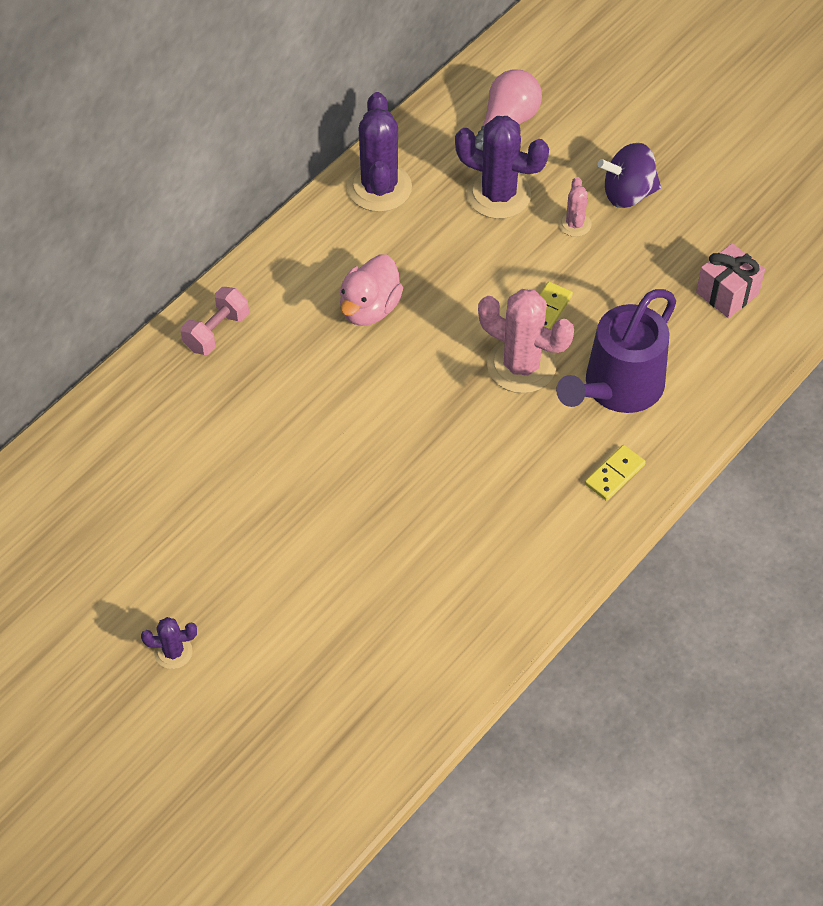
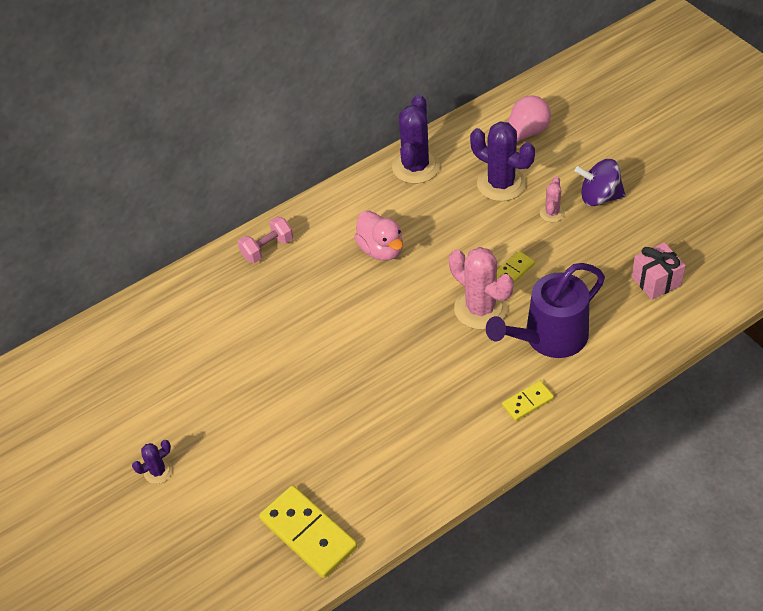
camera: 20 degrees right, 5 degrees down
(173, 652) = (158, 471): purple cactus -> purple cactus turned 45 degrees counterclockwise
(369, 308) = (381, 249): pink duck -> pink duck turned 75 degrees counterclockwise
(394, 690) = (308, 533): none -> yellow domino

